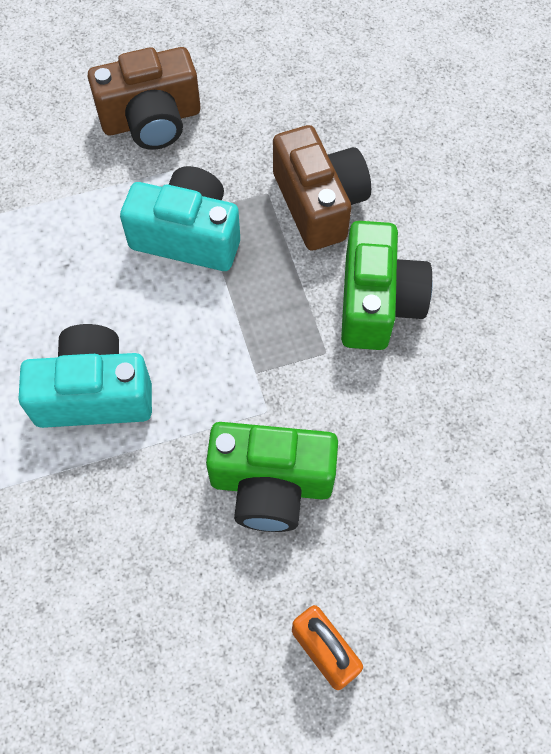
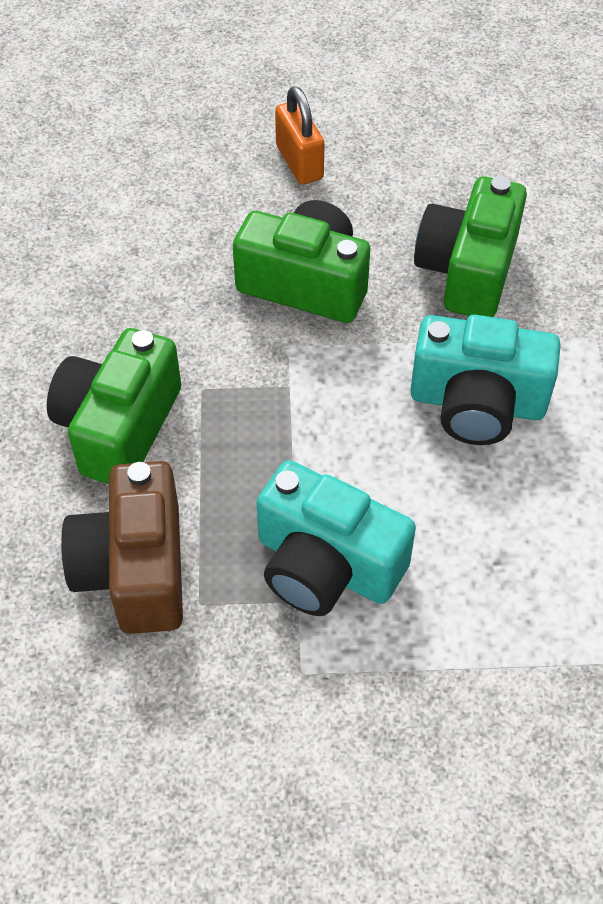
camera: 165 degrees left, 10 degrees down
(119, 540) = (468, 270): none -> green camera
(151, 120) = (337, 772): brown camera -> none

